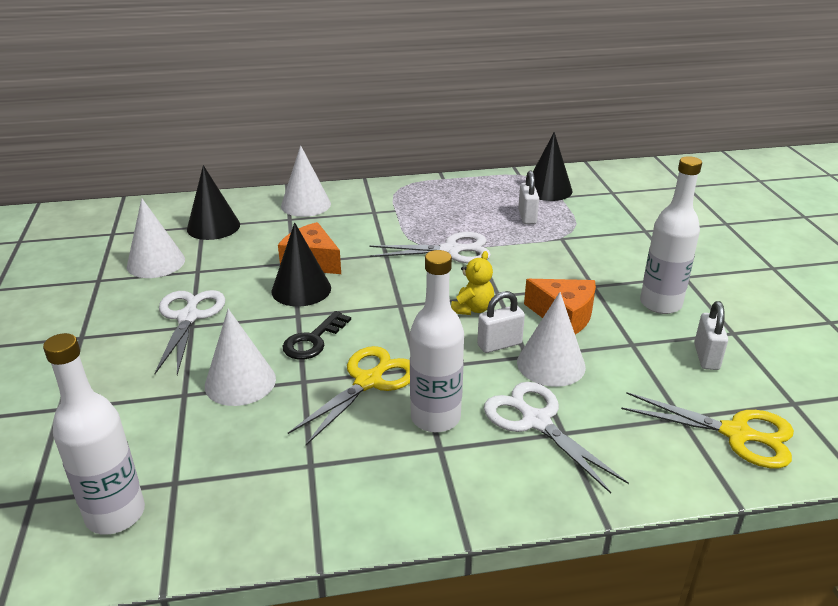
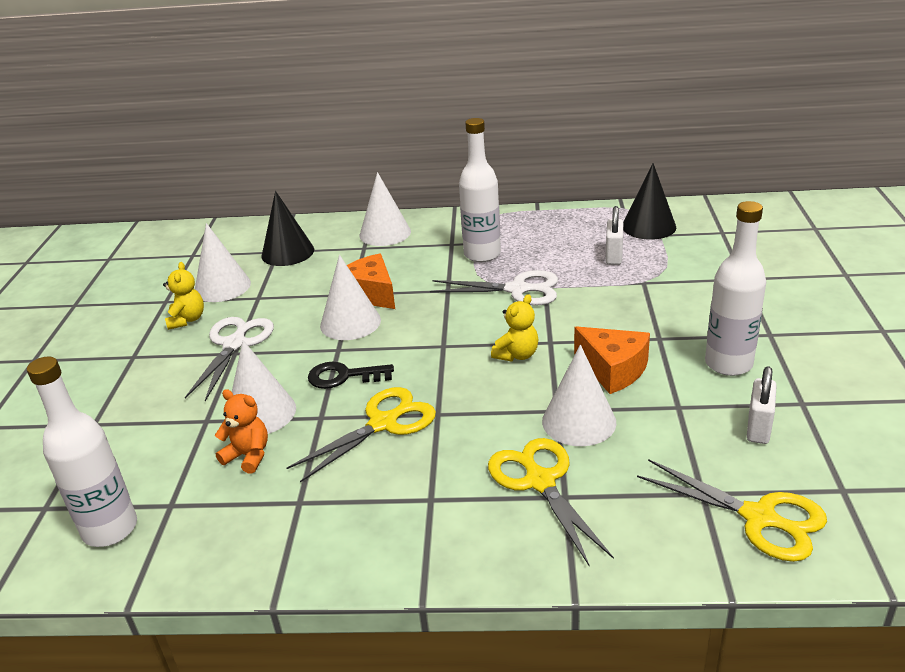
camera: 15 degrees right, 0 degrees up
(129, 297) = (187, 320): none -> yellow teddy bear
(241, 425) = (248, 456): none -> orange teddy bear
(301, 289) = (350, 322): black cone -> white cone
(313, 340) = (344, 376): black key -> black key turned 45 degrees clockwise
(435, 418) = (437, 467): white bottle -> white bottle (482, 254)
(499, 344) = (531, 395): white padlock -> none
(536, 421) = (539, 481): white scissors -> yellow scissors

